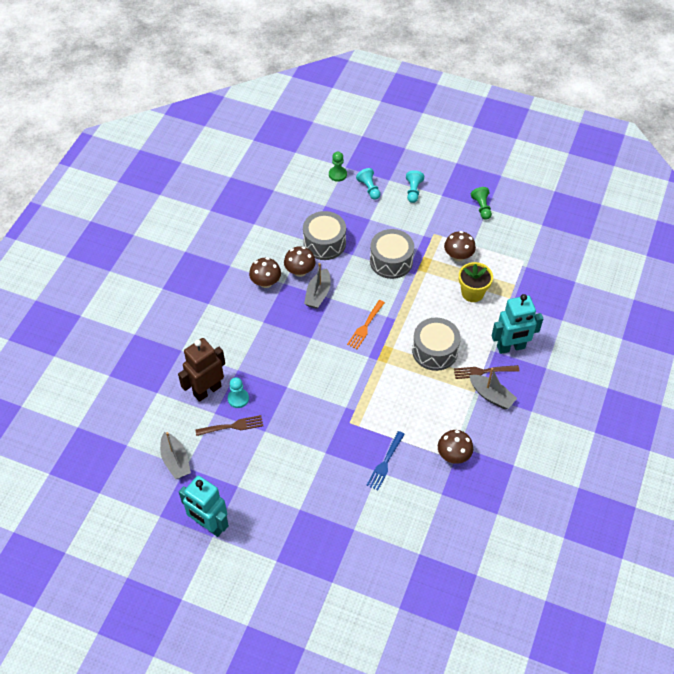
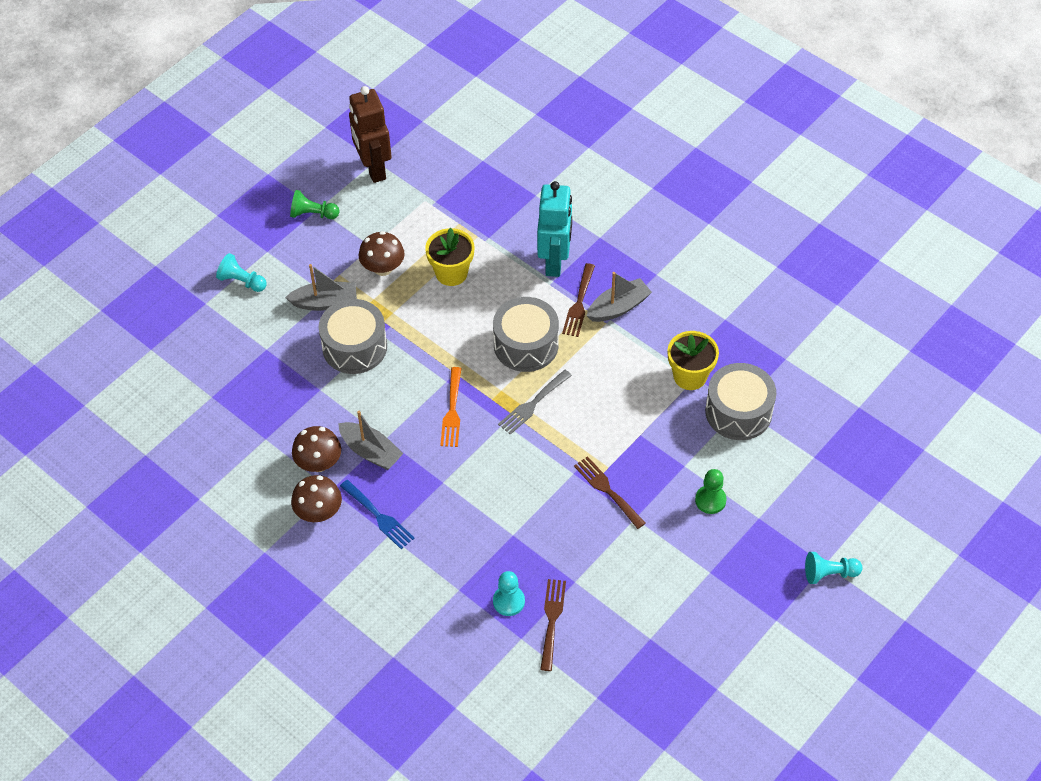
camera: 70 degrees left, 0 degrees up
(175, 460) = (581, 708): grey boat -> grey boat (325, 302)
(207, 390) = (478, 638): brown robot -> brown robot (373, 169)
(209, 525) = (698, 689): turquoise robot -> none
(324, 243) = (282, 417): grey drum -> grey drum (738, 412)
(337, 174) = (160, 363): green pawn -> green pawn (710, 500)
(340, 430) = (607, 490): none -> brown fork
(365, 326) = (452, 411): orange fork -> orange fork turned 45 degrees clockwise
(369, 188) = (209, 332): turquoise pawn -> turquoise pawn (829, 573)
(385, 463) = (675, 454): blue fork -> blue fork (379, 516)
(389, 368) = (533, 404): none -> grey fork
(453, 455) = (690, 376): brown mushroom -> yellow flower pot

